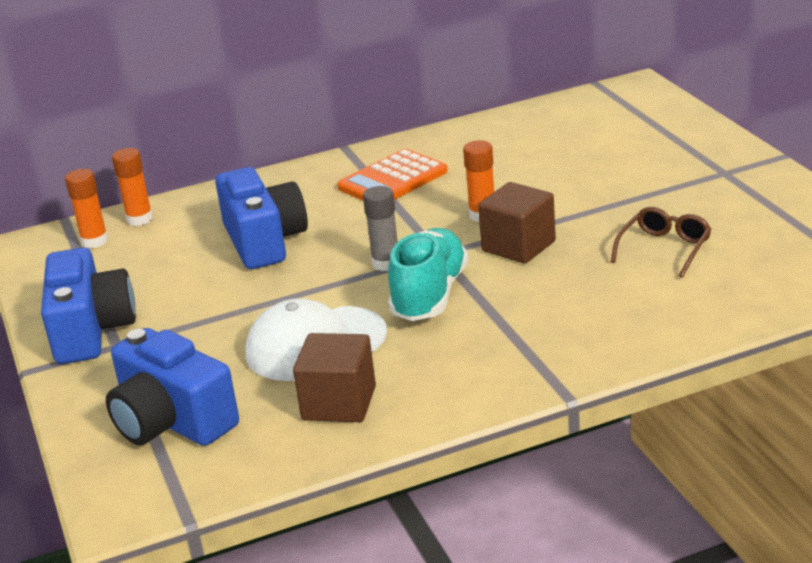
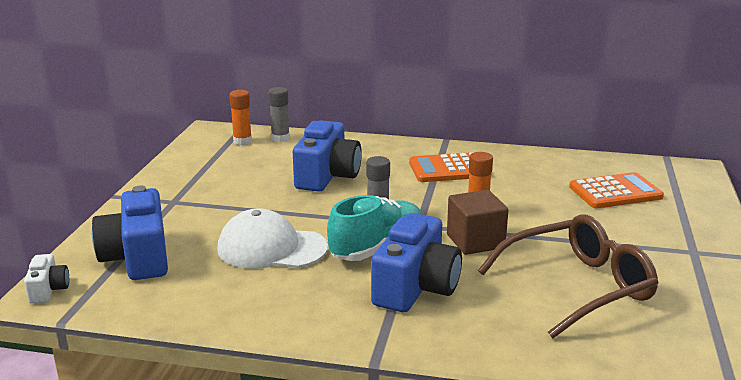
camera: 30 degrees right, 5 degrees down
(91, 330) = (173, 188): blue camera -> blue camera (416, 287)
(118, 502) = (48, 290): none -> white camera
(139, 219) = (280, 138): orange glue stick -> grey glue stick
(339, 403) = (234, 291): brown cube -> none
(590, 140) = (615, 192): none -> orange calculator
(665, 249) = (578, 287): brown glasses -> brown glasses, size x1.89

